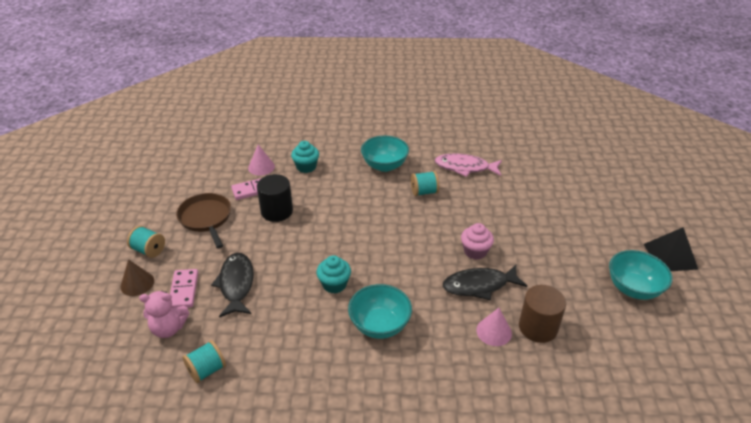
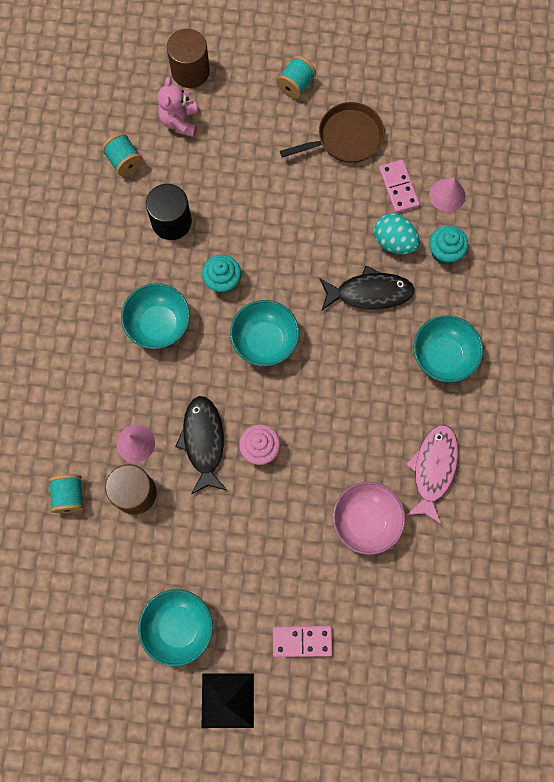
camera: 95 degrees right, 35 degrees up
(113, 325) = (190, 71): none -> brown cylinder
(137, 283) = (245, 82): brown cone -> none
(184, 290) = (230, 128): pink domino -> pink domino (302, 641)
(236, 284) = (234, 179): black fish -> black fish (369, 293)
(277, 211) = (353, 217): black cylinder -> black cylinder (171, 222)
(298, 190) = (394, 242): none -> turquoise egg
(386, 254) = (265, 341): none -> turquoise bowl
(424, 192) = (380, 403): turquoise spool -> turquoise spool (69, 496)
(511, 195) = (366, 520): none -> pink bowl

